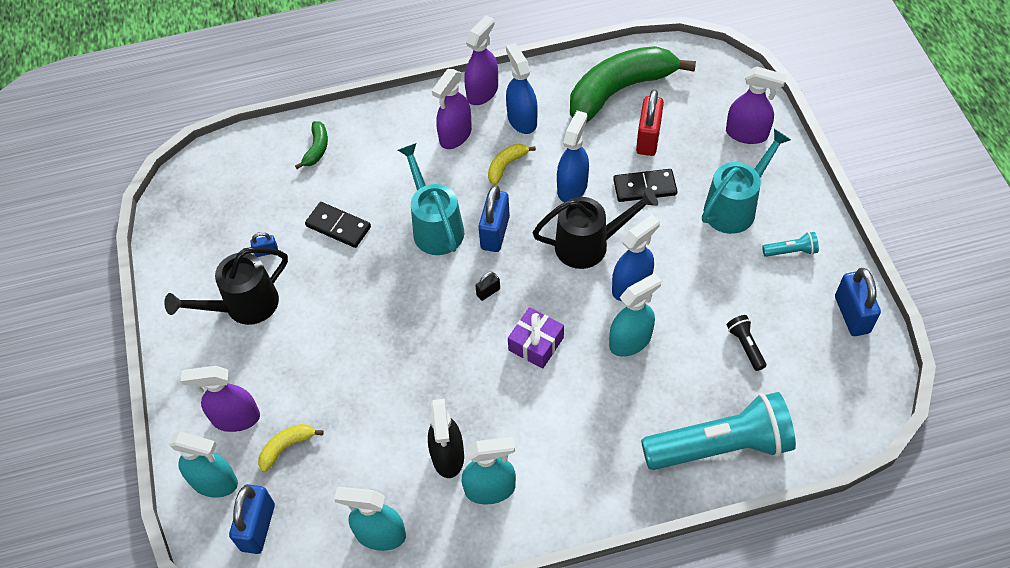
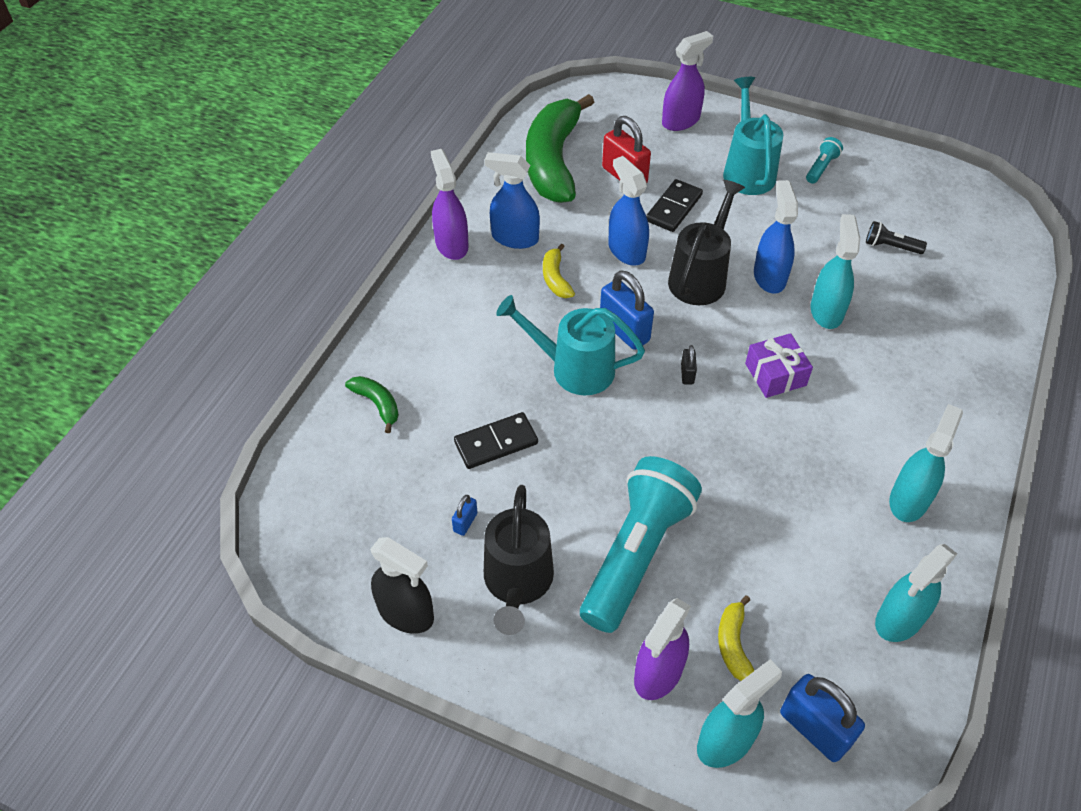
camera: 55 degrees left, 5 degrees down
(448, 456) = (848, 511): black spray bottle -> black spray bottle (406, 613)
(455, 135) = (481, 292): purple spray bottle -> none
(720, 446) = (977, 319): turquoise flashlight -> turquoise flashlight (636, 554)
(851, 314) = (911, 173): blue padlock -> none

